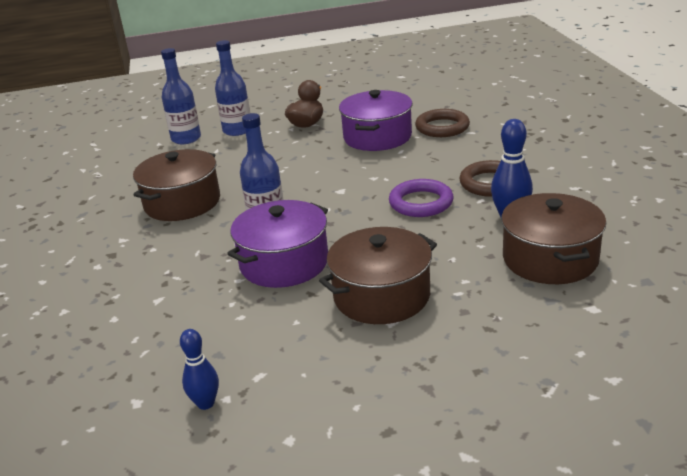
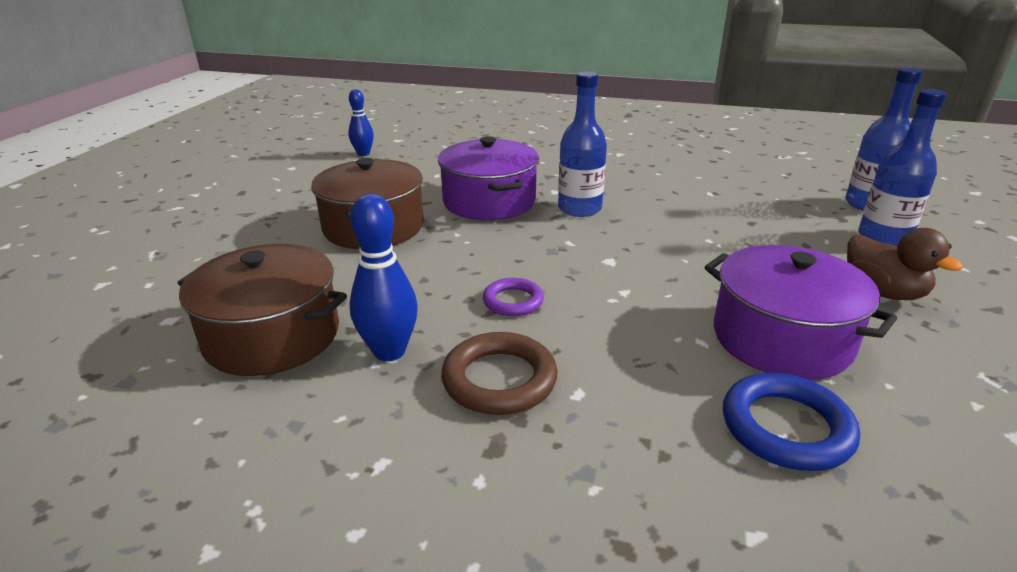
camera: 115 degrees right, 0 degrees up
(182, 202) = (670, 181): brown pot -> none
(421, 203) = (513, 301): purple ring -> purple ring, size x0.63
(442, 127) = (786, 427): brown ring -> blue ring

